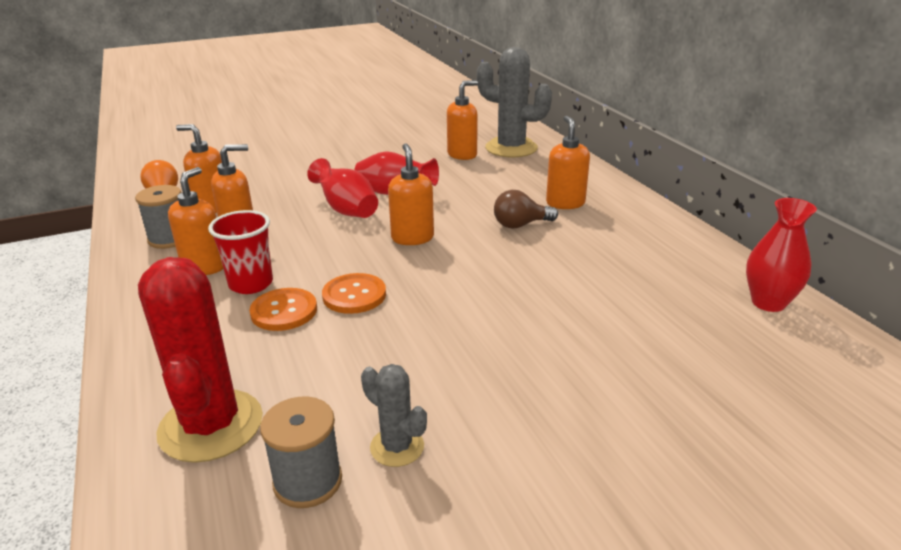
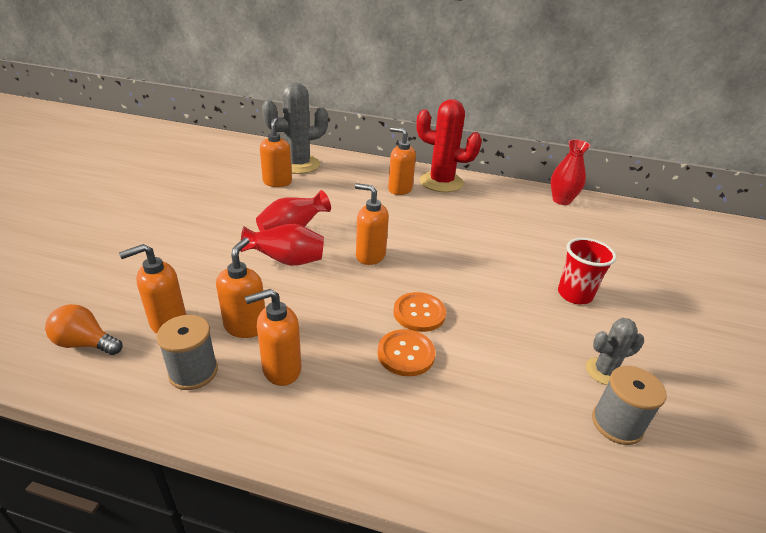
camera: 55 degrees left, 5 degrees up
(204, 267) = (281, 369): orange soap dispenser -> orange soap dispenser turned 75 degrees counterclockwise
(211, 425) = (527, 450): red cactus -> red cactus (441, 182)
(251, 284) = (344, 354): red cup -> red cup (574, 295)
(520, 225) = (406, 214): brown light bulb -> none

